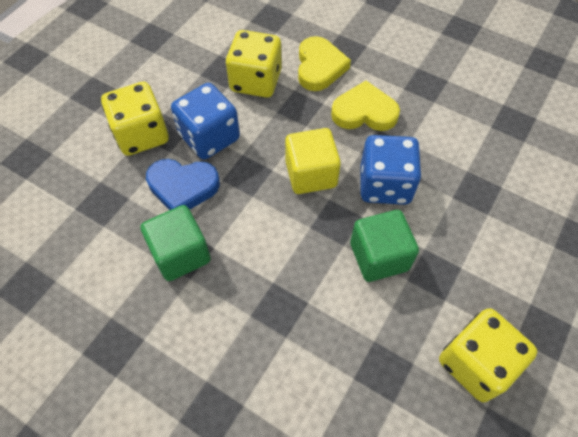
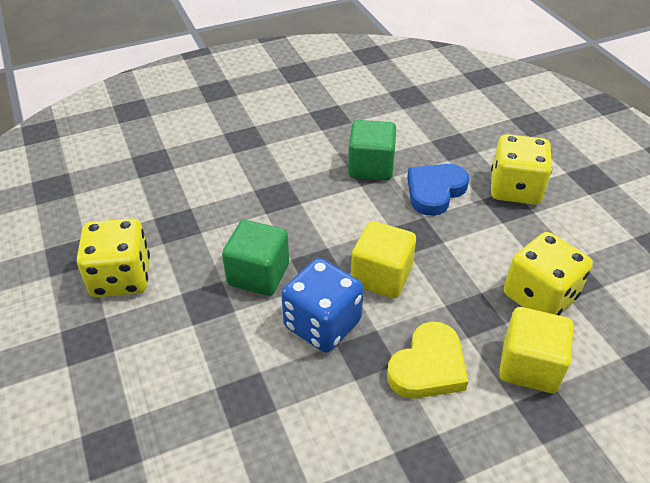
camera: 125 degrees right, 15 degrees down
(209, 137) = (481, 229): blue dice -> none
(319, 67) = (529, 366): yellow heart -> yellow cube

